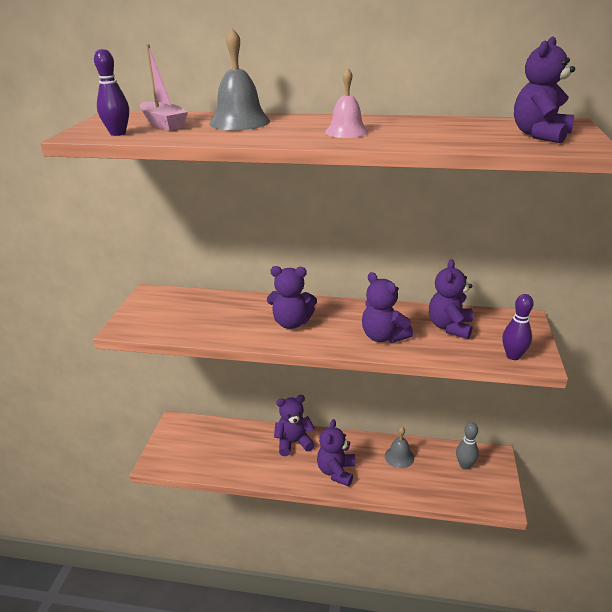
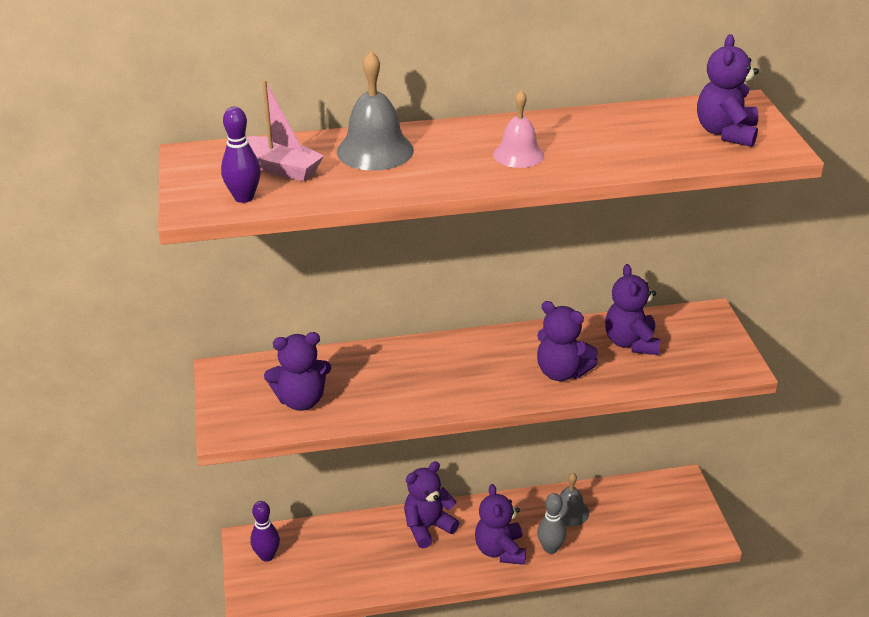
camera: 20 degrees left, 5 degrees up
(291, 323) = (442, 376): purple teddy bear -> purple teddy bear (301, 400)
(465, 465) = (651, 502): grey bowling pin -> grey bowling pin (550, 548)
(513, 356) = (714, 366): purple bowling pin -> purple bowling pin (267, 556)

